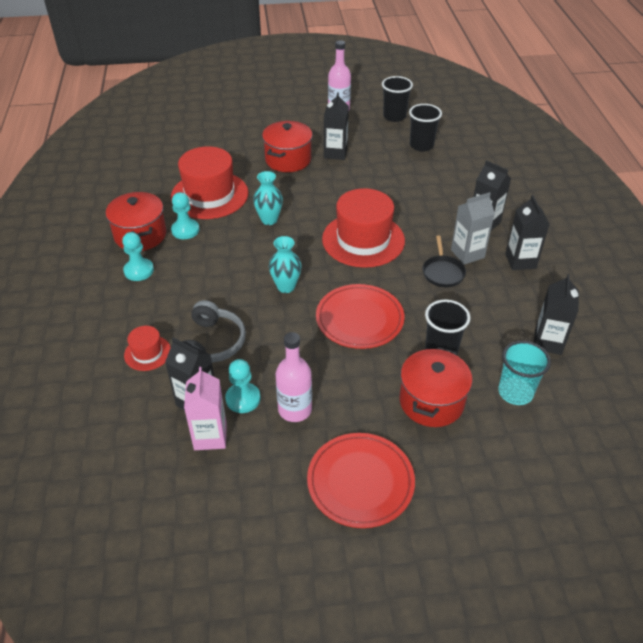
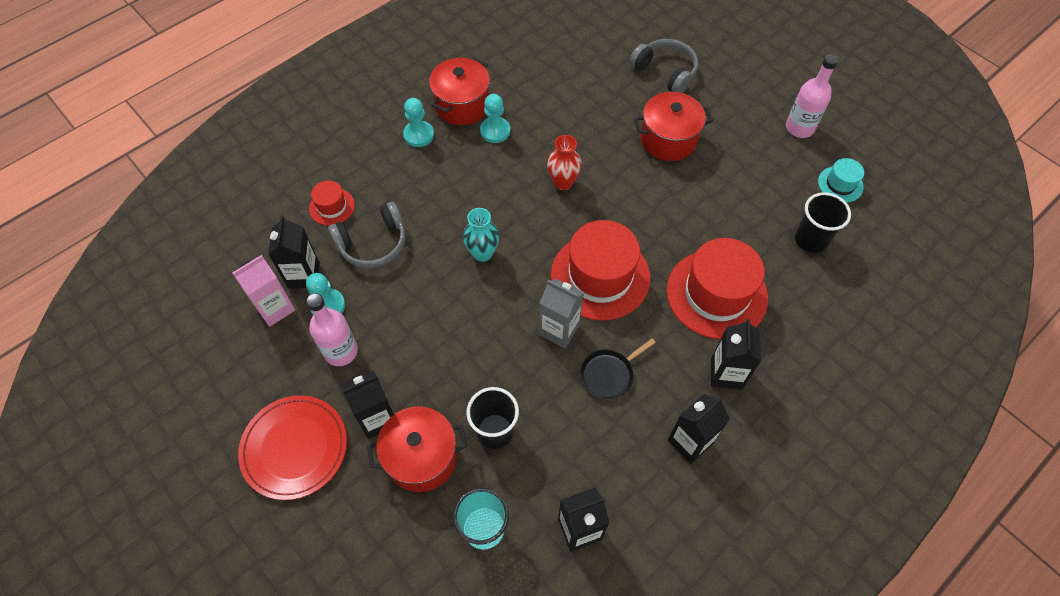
camera: 55 degrees right, 15 degrees up
(209, 195) = (558, 115): red hat -> red hat (716, 294)
(233, 135) = (665, 72): none -> grey headphones
(269, 220) = (563, 182): turquoise vase -> red vase
(335, 153) = (718, 171): black carton -> black carton (377, 418)
(359, 319) = (485, 338): red plate -> none
(394, 116) = (840, 184): black cup -> turquoise hat
(467, 254) = (658, 383): grey carton -> grey carton (559, 330)

